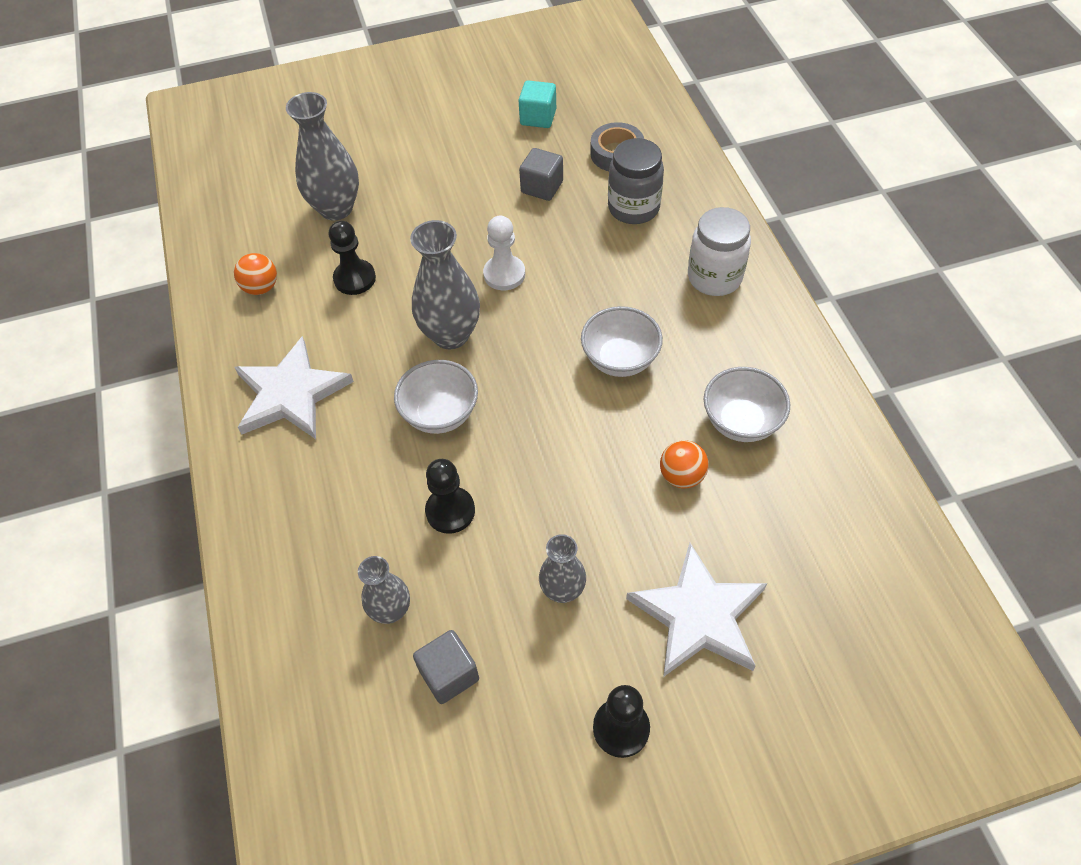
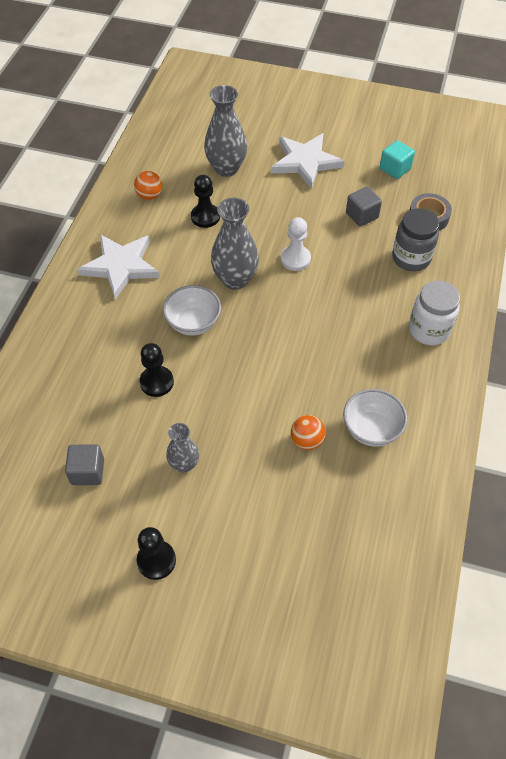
camera: 30 degrees right, 0 degrees up
(391, 610) = (84, 418): grey vase -> none
(620, 359) = (325, 349): white bowl -> none
(698, 615) = (251, 527): white star -> white star (305, 162)

